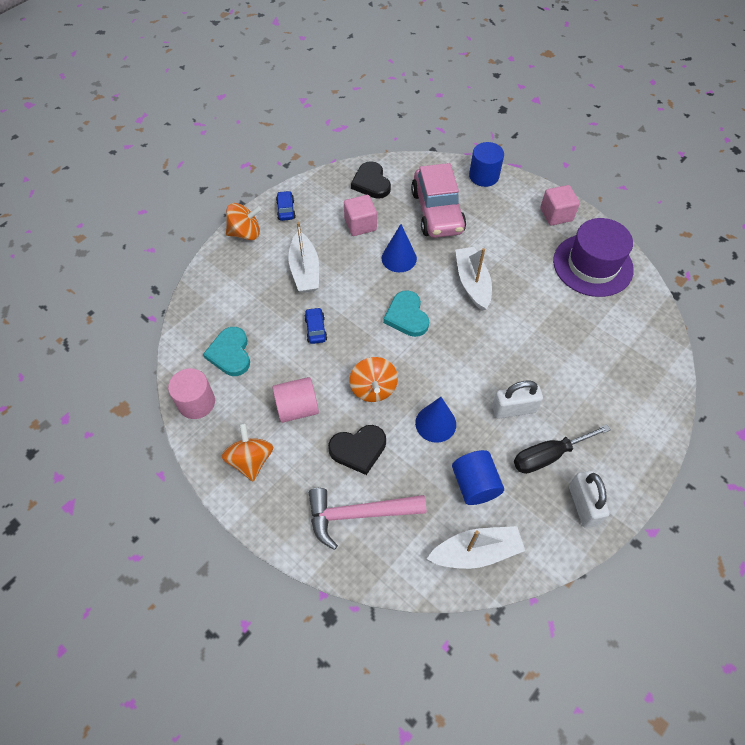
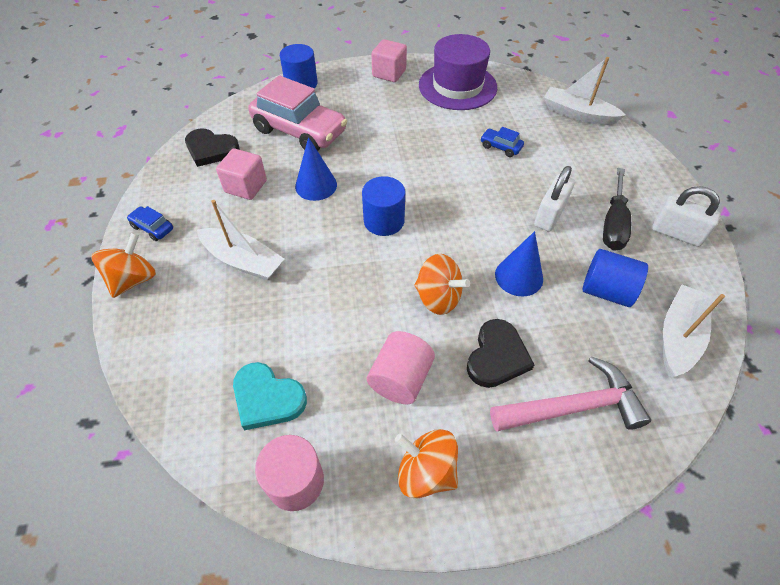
camera: 50 degrees left, 5 degrees down
(316, 329) = (322, 298): blue car -> blue car (500, 147)
(358, 514) = (573, 407): pink hammer -> pink hammer turned 135 degrees counterclockwise
(407, 316) = (384, 221): turquoise heart -> blue cylinder
(472, 283) = (398, 158): white boat -> white boat (577, 114)

